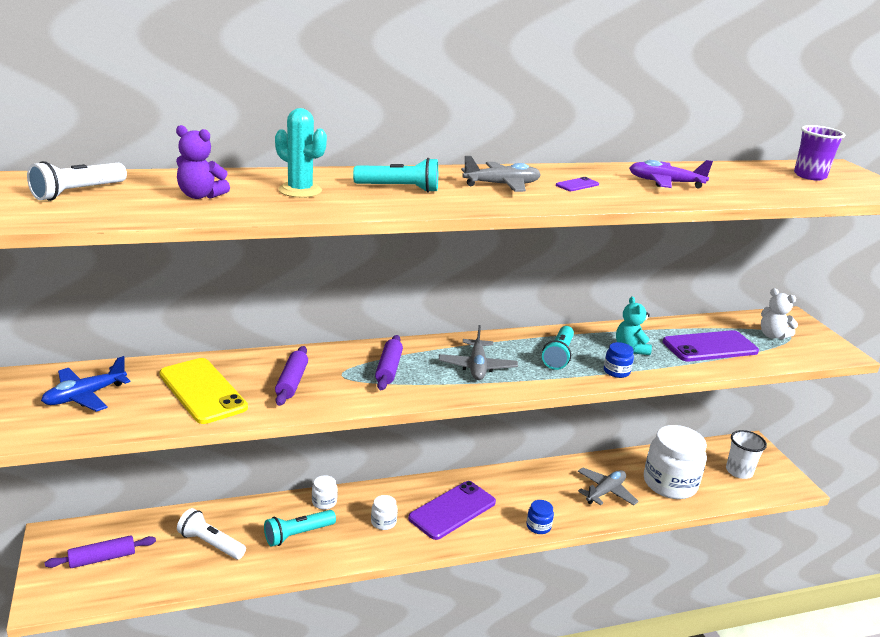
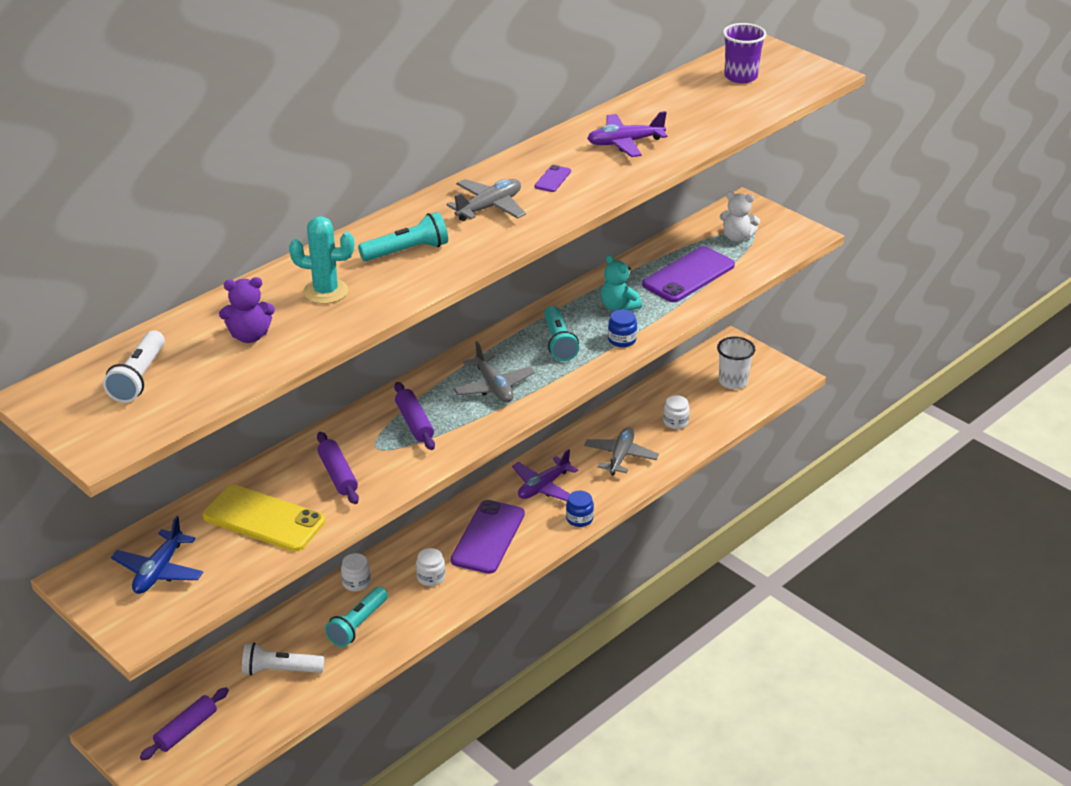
camera: 25 degrees left, 10 degrees up
(525, 490) = (543, 486): none -> purple plane
(670, 483) = (675, 422): white jar -> white jar, size x0.42

